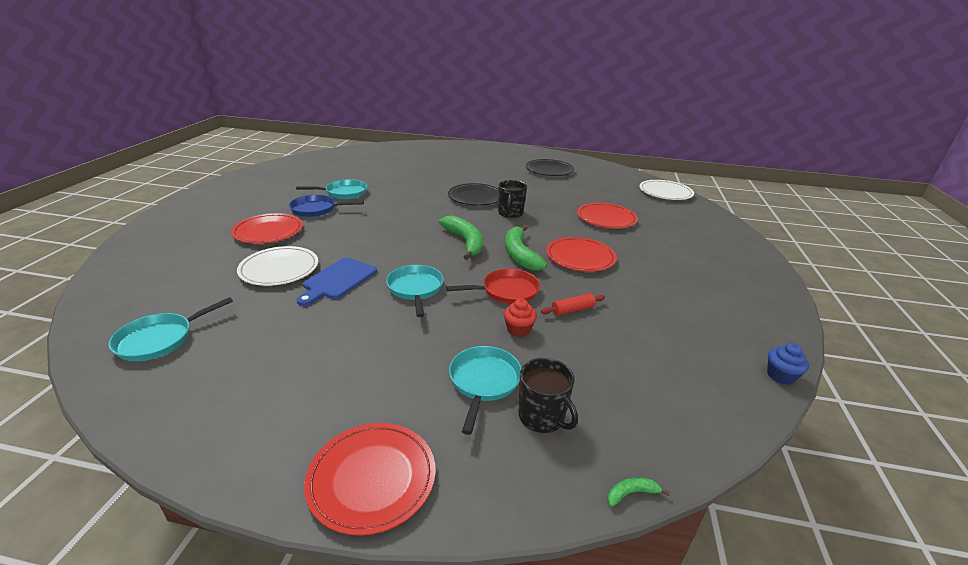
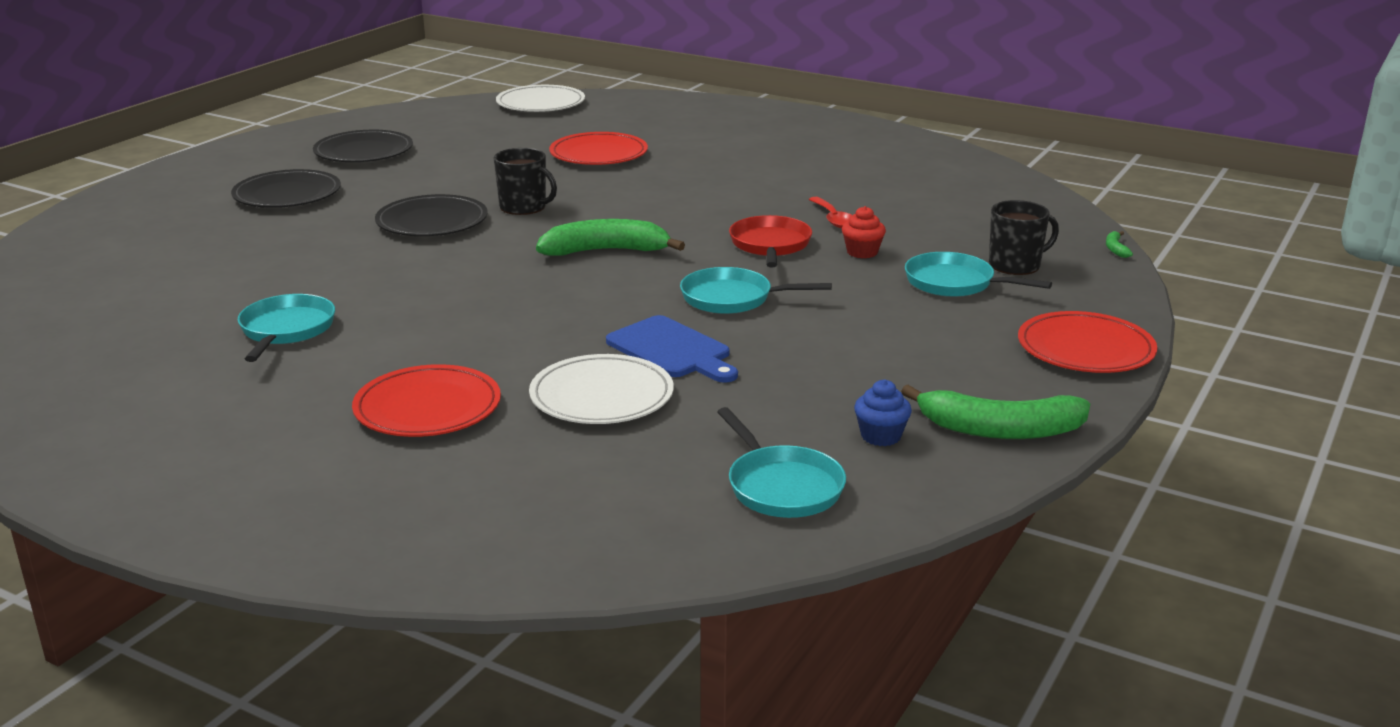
camera: 70 degrees left, 5 degrees down
(317, 209) = (354, 359): blue pan -> none
(485, 167) = (287, 195): none -> black plate
(520, 254) = (673, 223): green banana -> green banana (1000, 430)
(572, 310) = (833, 219): red rolling pin -> red spoon
(580, 257) = (706, 191): red plate -> none
(780, 376) = (984, 162): blue cupcake -> blue cupcake (881, 436)

